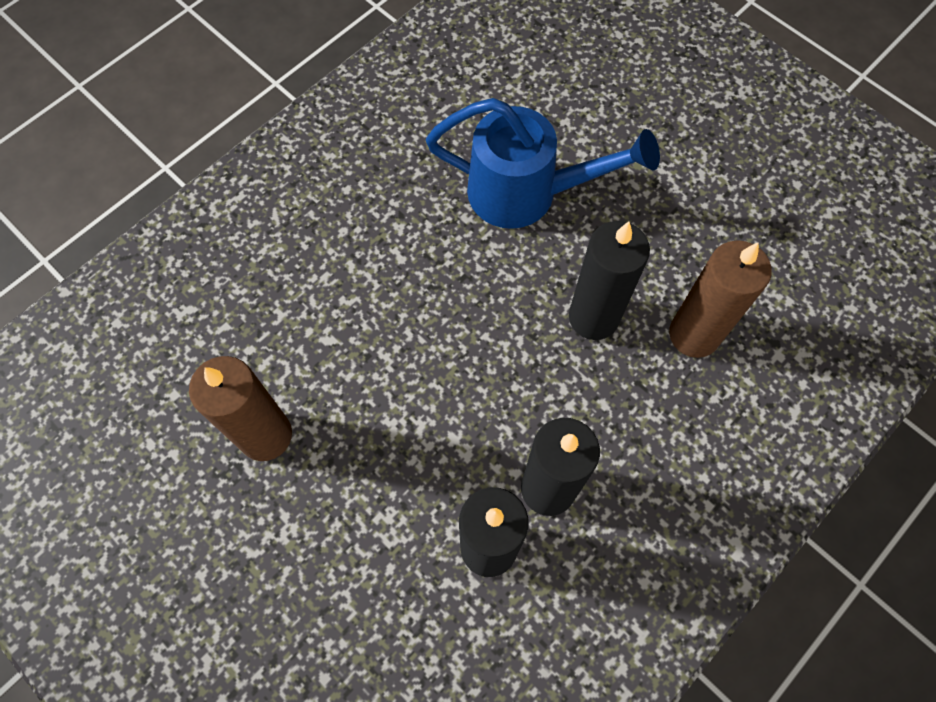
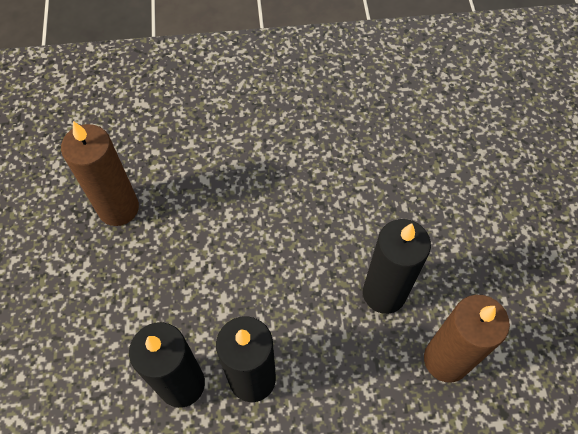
camera: 40 degrees right, 5 degrees down
(526, 193) = (411, 179): blue watering can -> none

